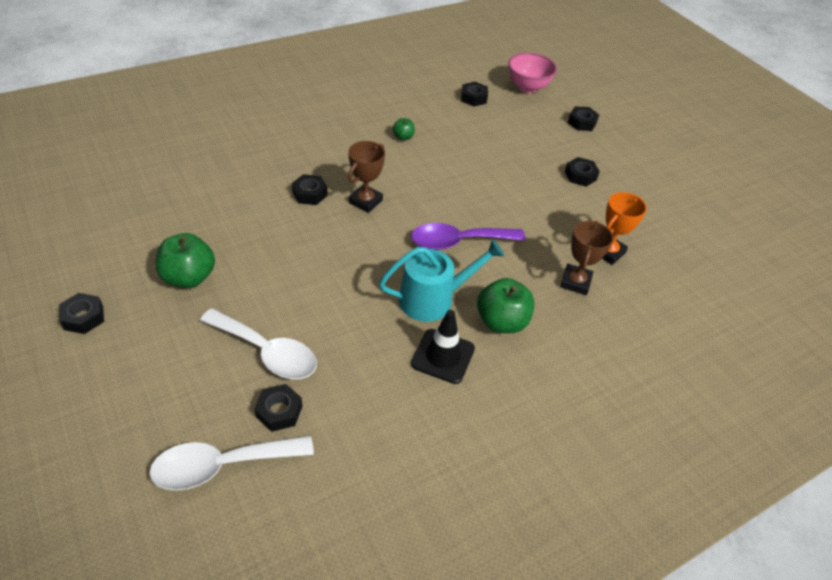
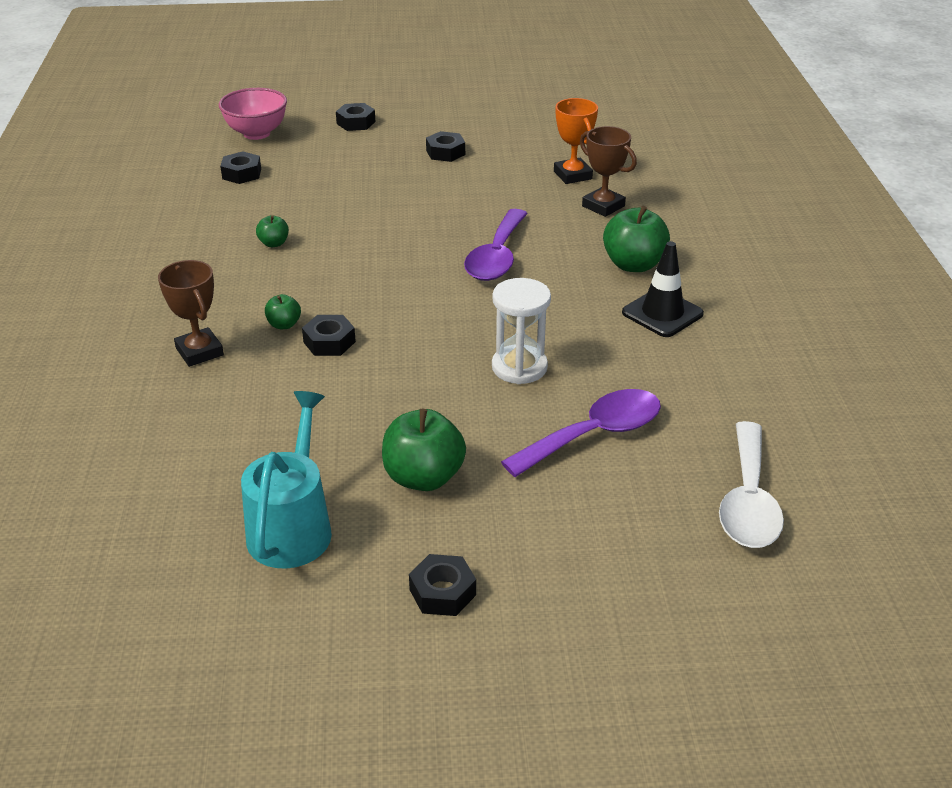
camera: 60 degrees left, 10 degrees down
(267, 352) = (594, 434): white spoon -> purple spoon
(279, 411) = (689, 443): black nut -> none
(317, 170) = (284, 325): none -> green apple
(327, 291) = (519, 367): none -> white hourglass
(365, 201) = (378, 302): brown trophy -> brown trophy (199, 352)
(433, 299) = (576, 298): turquoise watering can -> turquoise watering can (292, 527)

